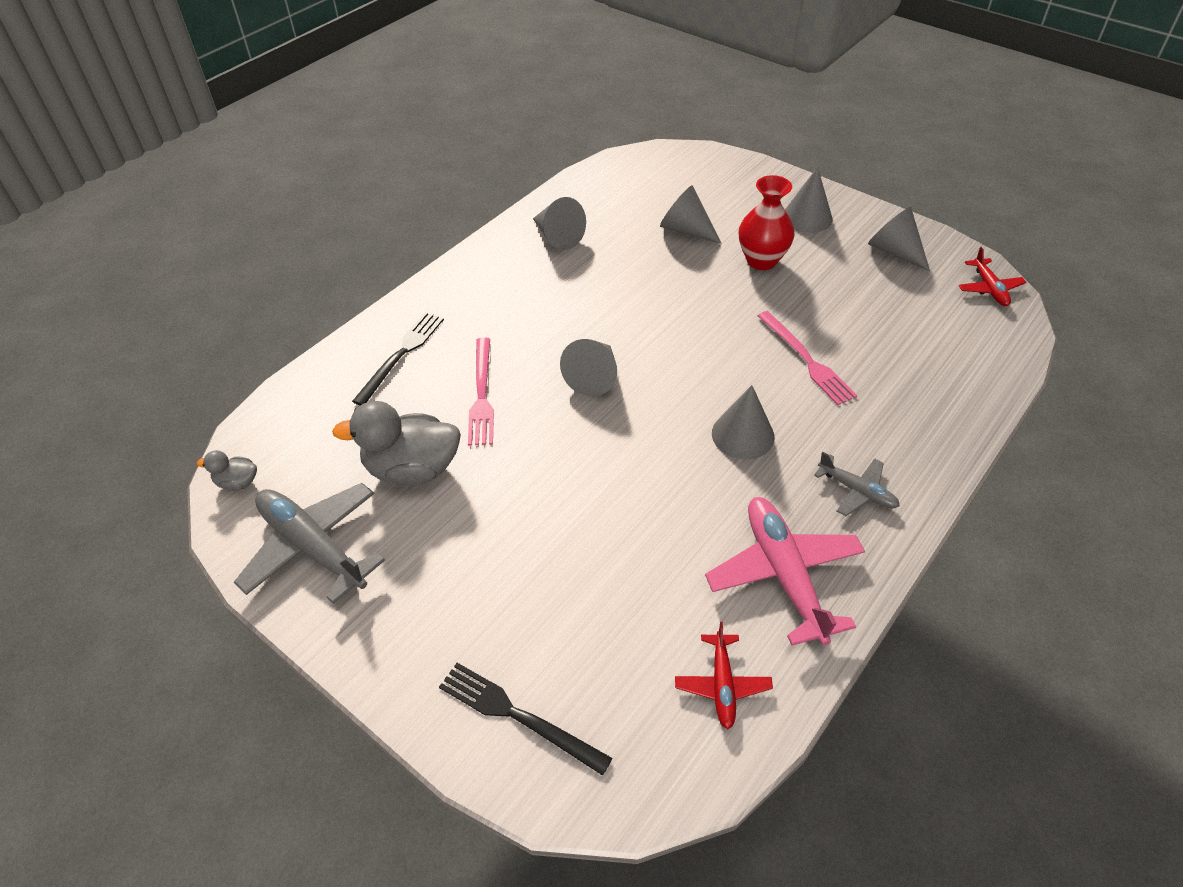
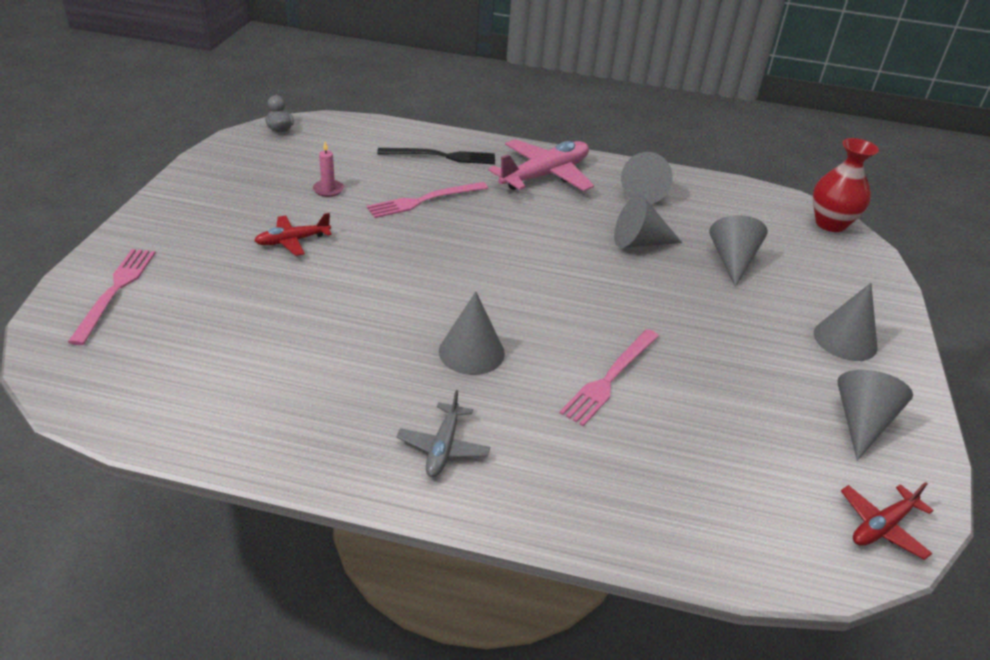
camera: 60 degrees right, 10 degrees down
(312, 547) = (237, 170): grey plane -> none
(412, 469) = (328, 190): grey duck -> pink candle
(517, 715) = (116, 290): black fork -> pink fork
(594, 376) = (485, 250): grey cone -> grey cone (639, 242)
(722, 685) = (170, 393): red plane -> red plane (292, 241)
(761, 260) = (736, 319): red vase -> red vase (830, 224)
(784, 574) = (308, 411): pink plane -> pink plane (545, 175)

